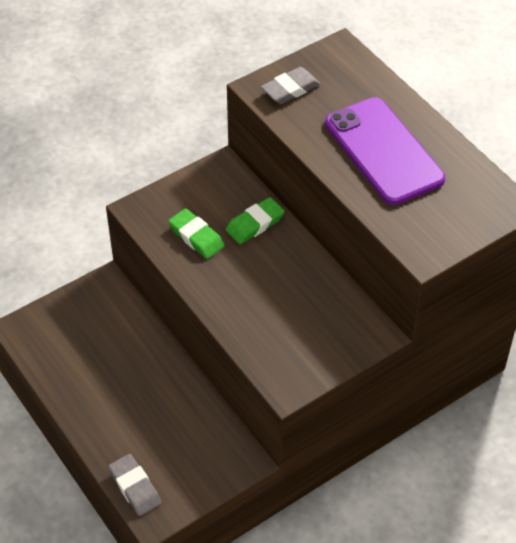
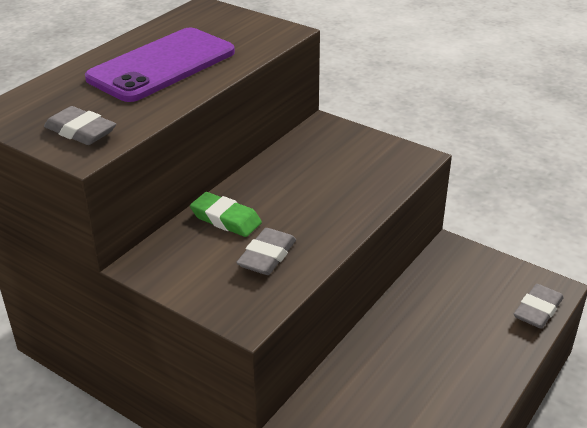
camera: 110 degrees left, 15 degrees down
(196, 237) = (267, 256): green eraser -> grey eraser

